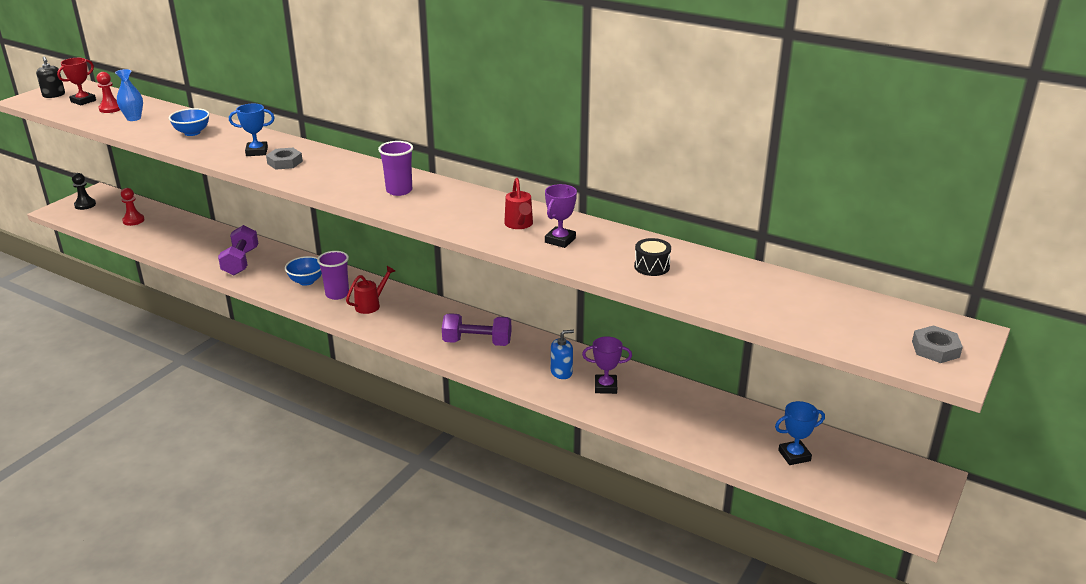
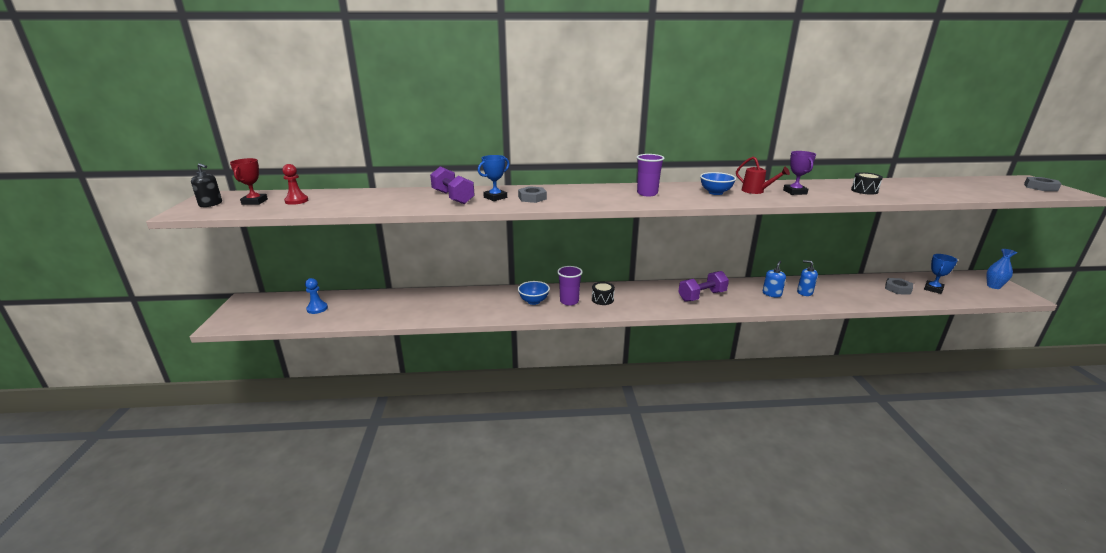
camera: 35 degrees left, 5 degrees down
(85, 205) = (247, 312): black pawn -> none
(133, 118) = (335, 202): blue vase -> blue vase (993, 286)
(133, 220) = (317, 308): red pawn -> blue pawn
(192, 133) = (413, 199): blue bowl -> blue bowl (715, 193)
(241, 262) = (462, 306): purple dumbbell -> purple dumbbell (453, 197)
(371, 305) = (602, 299): red watering can -> black drum
(605, 387) = (804, 292): purple trophy -> blue soap dispenser
(741, 434) = (897, 289): none -> grey nut

